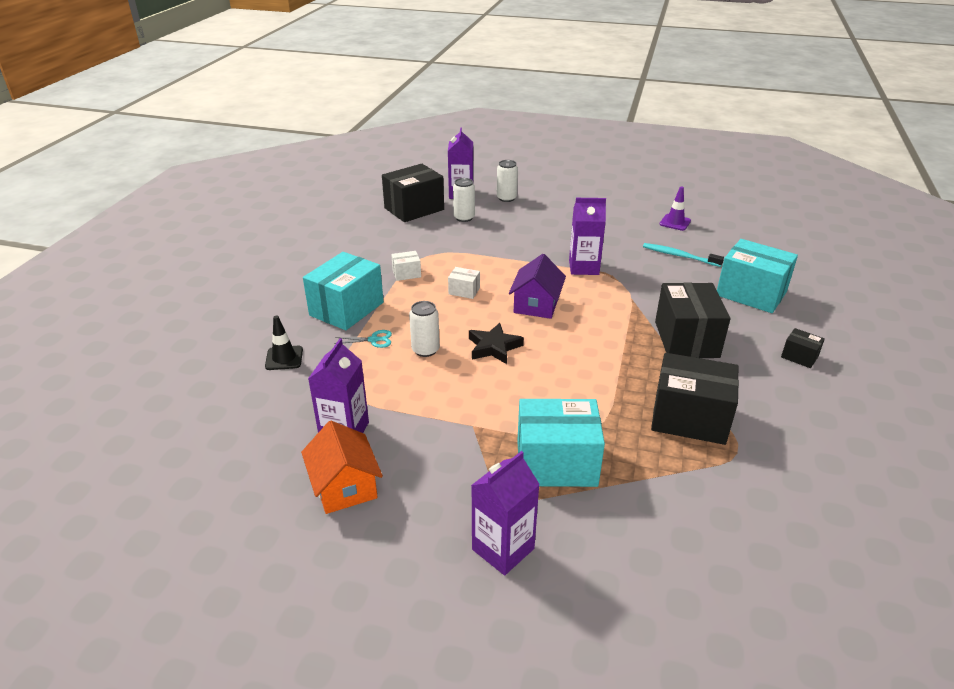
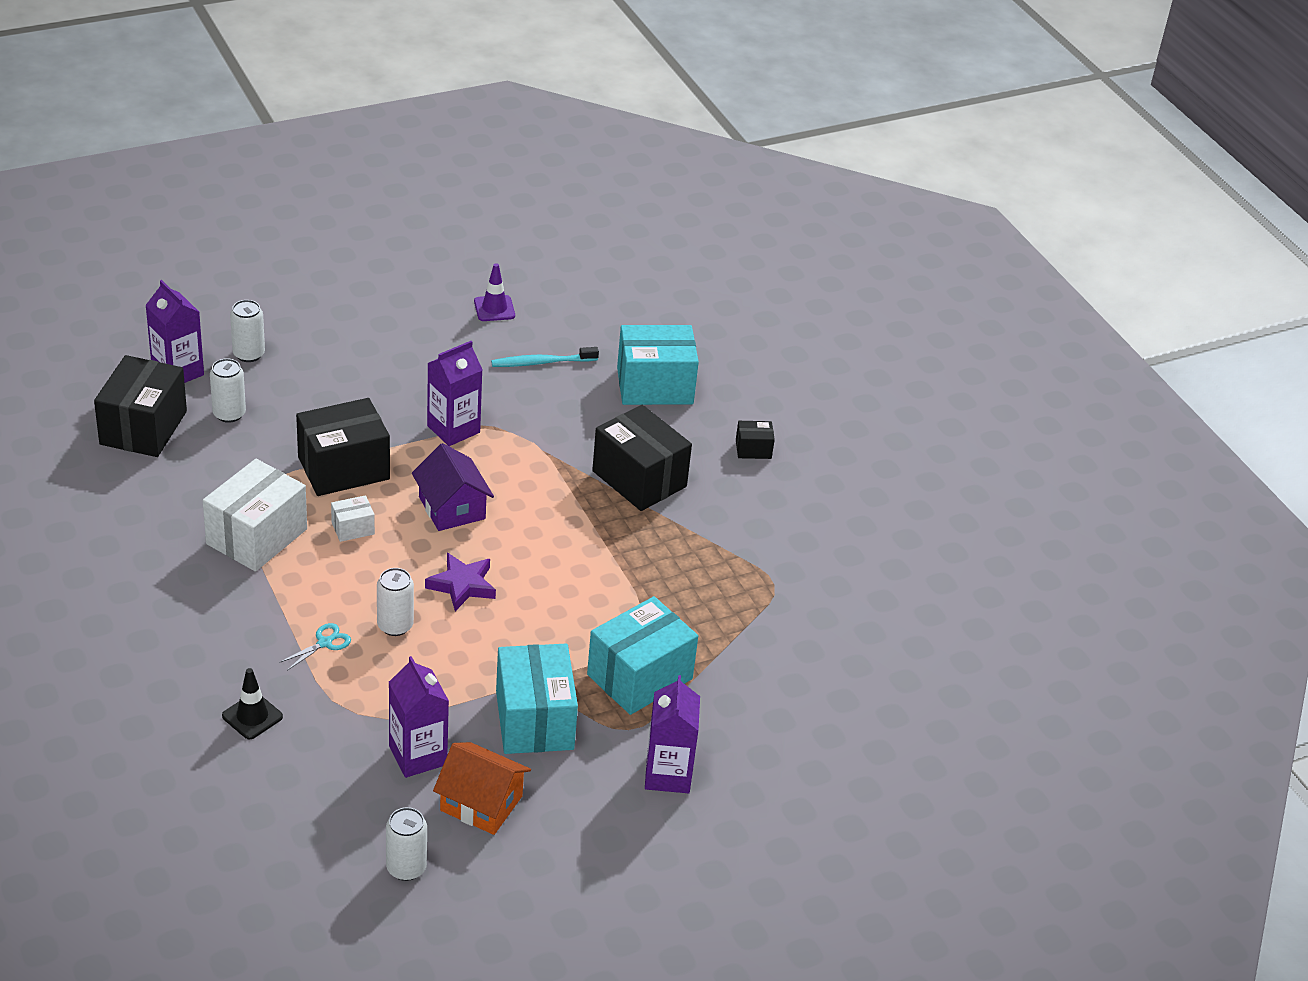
camera: 45 degrees left, 5 degrees up
(244, 500) = (406, 868): none -> white can
(347, 309) = (244, 620): turquoise box -> turquoise box (534, 720)
(406, 274) = (257, 536): white box -> white box, size x2.16
(494, 347) = (462, 585): black star -> purple star
(689, 418) = (711, 570): black box -> black box (343, 468)

